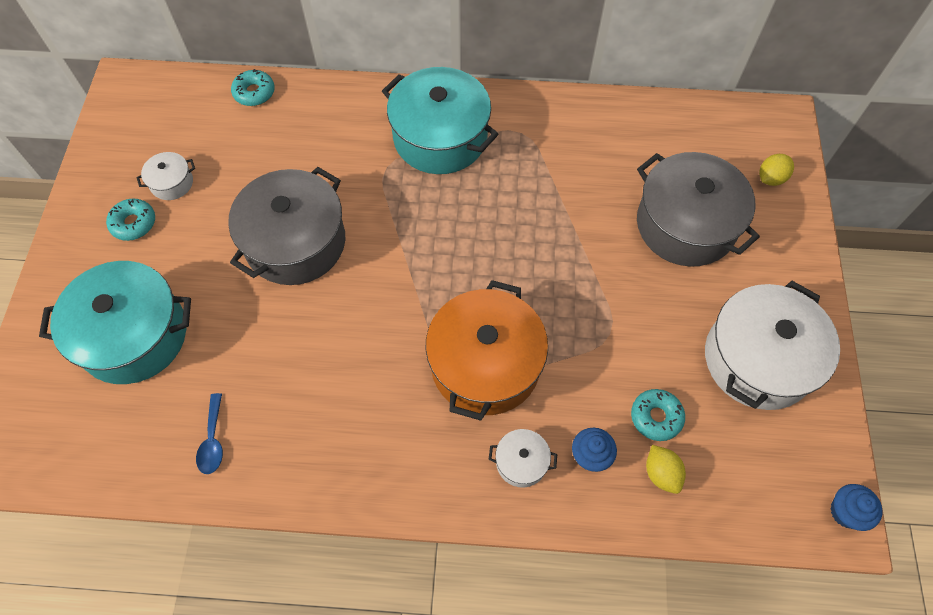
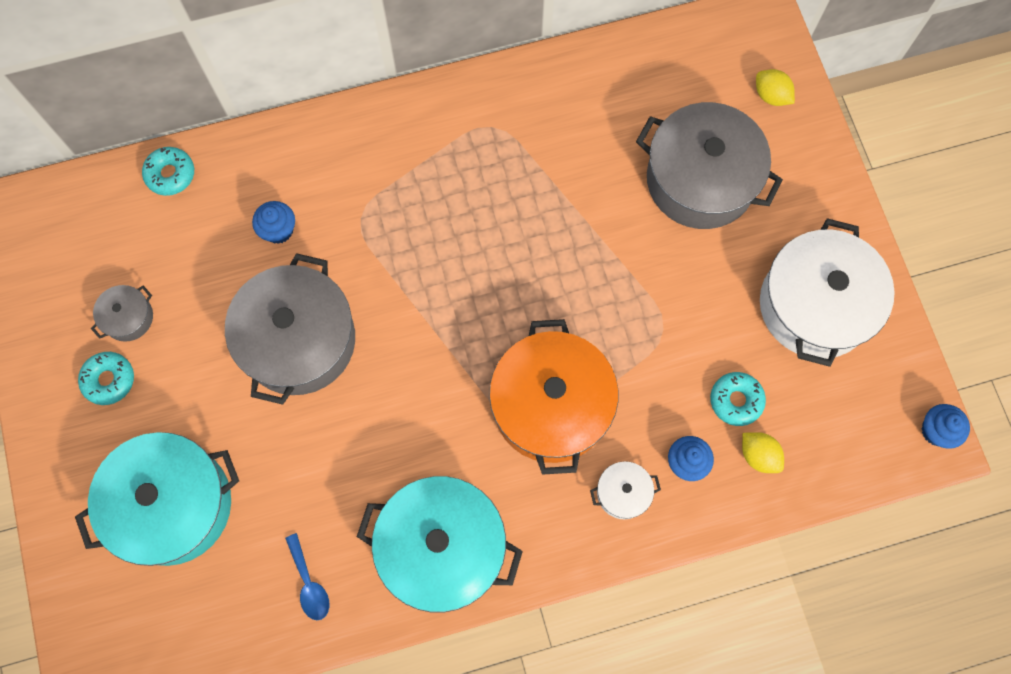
camera: 20 degrees left, 10 degrees up
(172, 183) = (128, 318): white pot -> grey pot
(317, 156) = (278, 230): none -> blue cupcake
(440, 137) = (405, 162): turquoise pot -> turquoise pot (442, 548)
(771, 178) = (771, 96): yellow lemon -> yellow lemon turned 75 degrees counterclockwise

